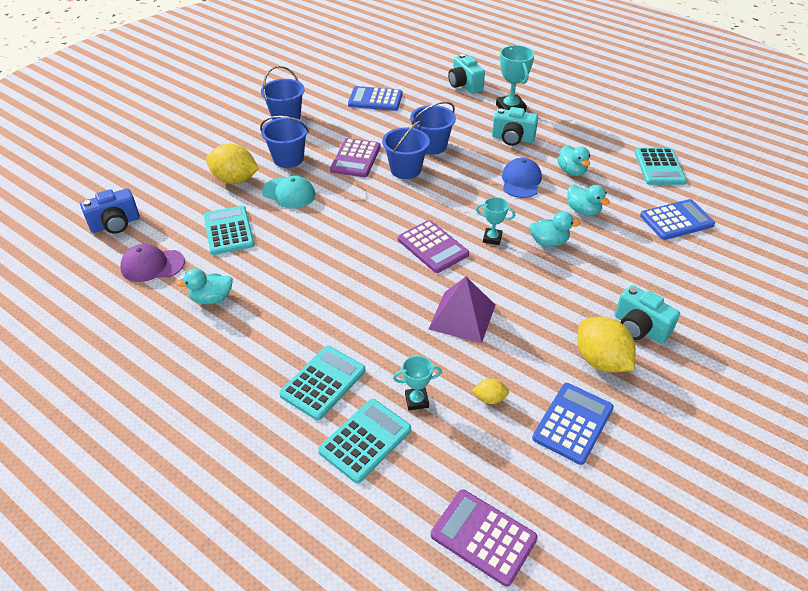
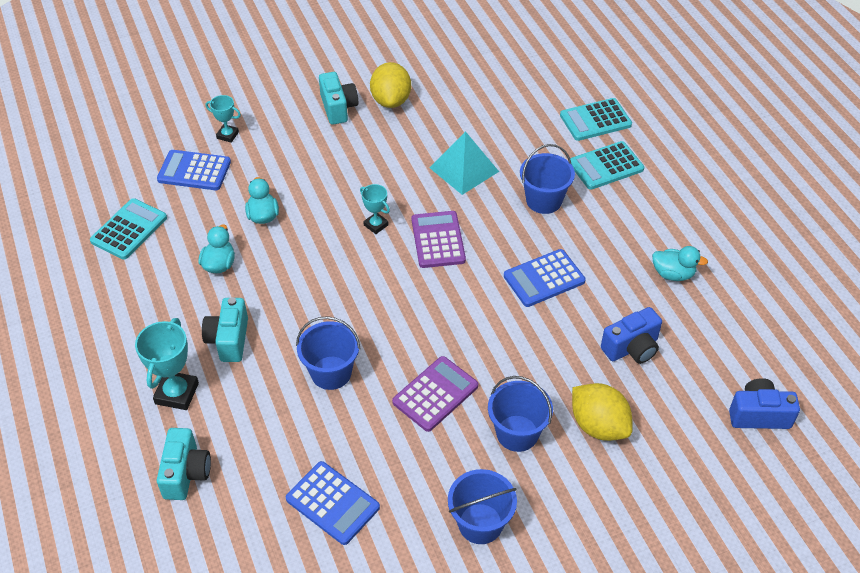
camera: 150 degrees left, 5 degrees up
(152, 265) = (724, 337): purple cap -> none
(229, 231) = (631, 348): turquoise calculator -> blue camera
(289, 193) = (543, 373): turquoise cap -> none
(405, 169) = (390, 349): blue bucket -> blue bucket (544, 200)
(416, 400) = (544, 128): turquoise trophy -> turquoise trophy (227, 135)
(462, 316) = (464, 169): purple pyramid -> turquoise pyramid
(483, 537) = (554, 51): purple calculator -> none
(489, 398) = (491, 110): yellow lemon -> none
(512, 138) = (229, 340): turquoise camera -> turquoise camera turned 135 degrees counterclockwise
(521, 181) = (283, 276): blue cap -> none
(549, 242) = (329, 200): turquoise duck -> none
(573, 423) = (449, 77): blue calculator -> blue calculator (544, 278)

